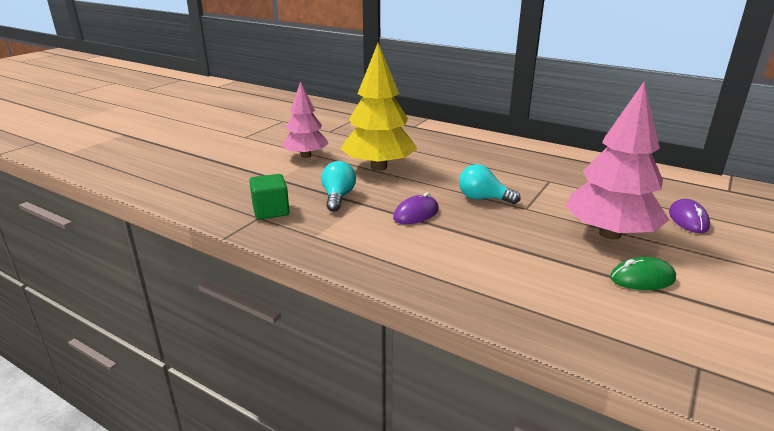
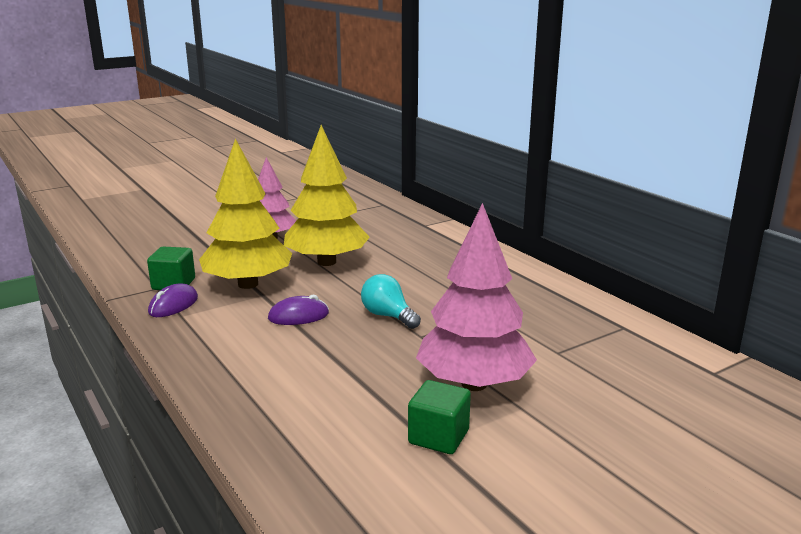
camera: 25 degrees right, 5 degrees down
(338, 197) = (248, 284): turquoise light bulb -> yellow tree
(642, 279) = (438, 437): green mouse -> green cube
(688, 220) = (596, 392): purple mouse -> purple mouse (173, 305)

